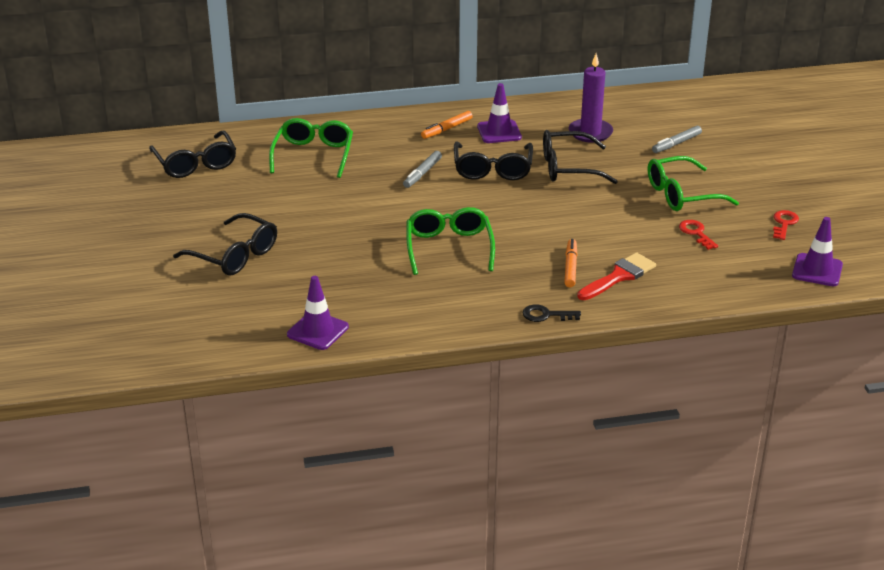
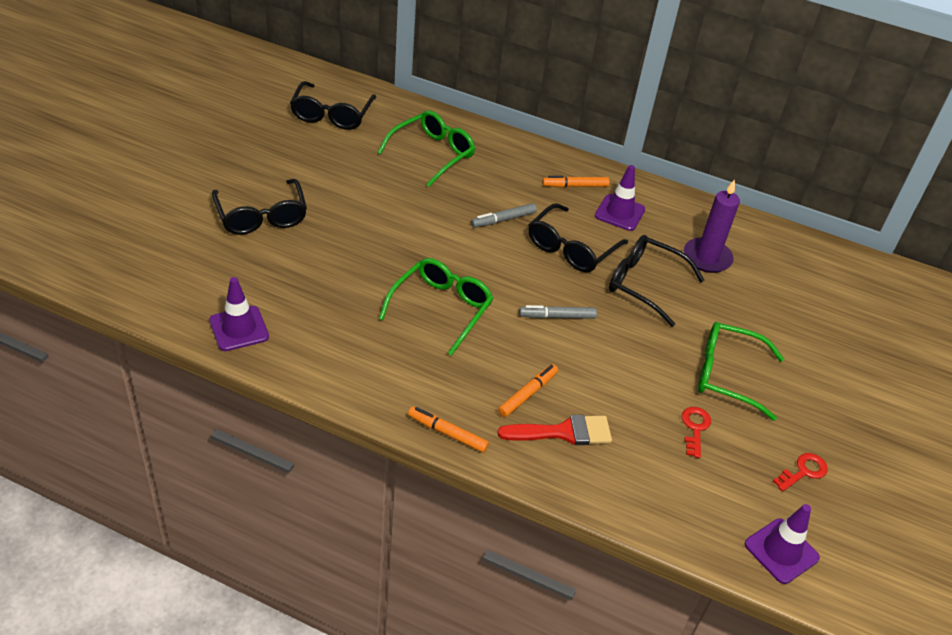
camera: 30 degrees right, 10 degrees up
(546, 315) = (447, 433): black key -> orange marker
(676, 144) = (783, 315): grey marker -> grey marker (557, 316)

